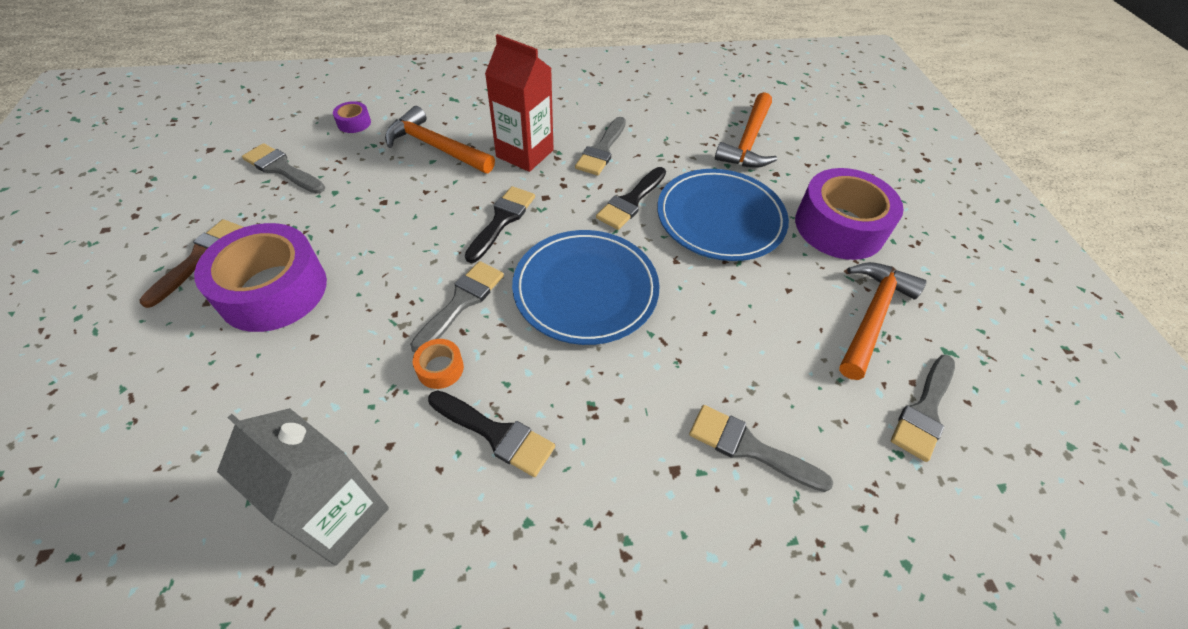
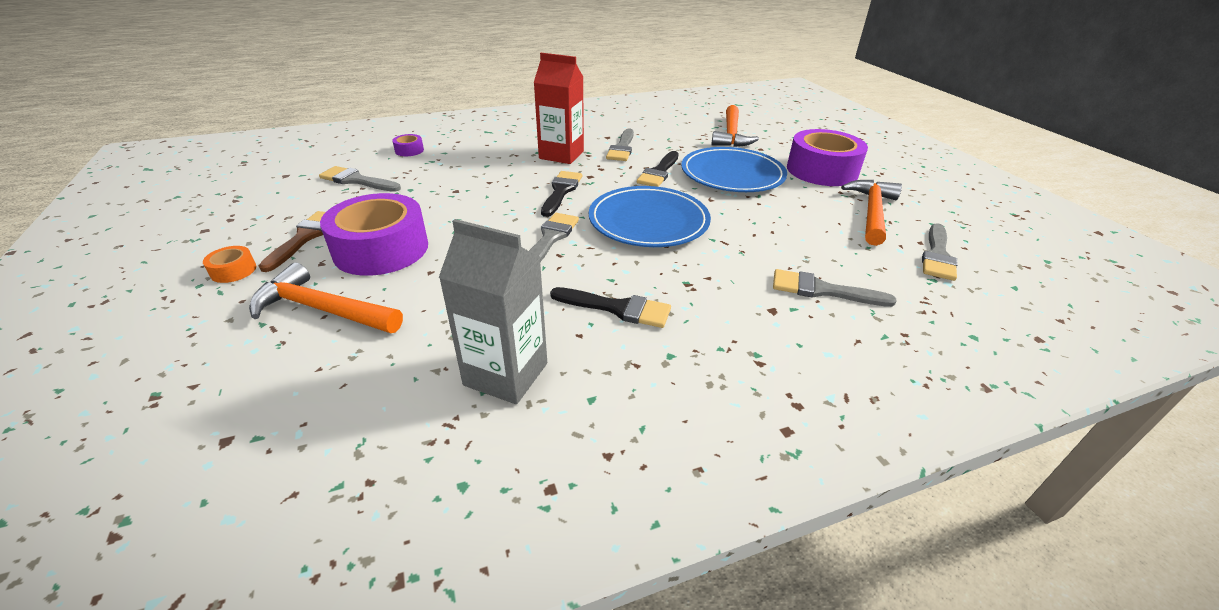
camera: 10 degrees left, 15 degrees down
(436, 147) = (486, 158): orange hammer -> orange hammer (323, 309)
(440, 368) = (551, 277): orange tape -> orange tape (233, 271)

